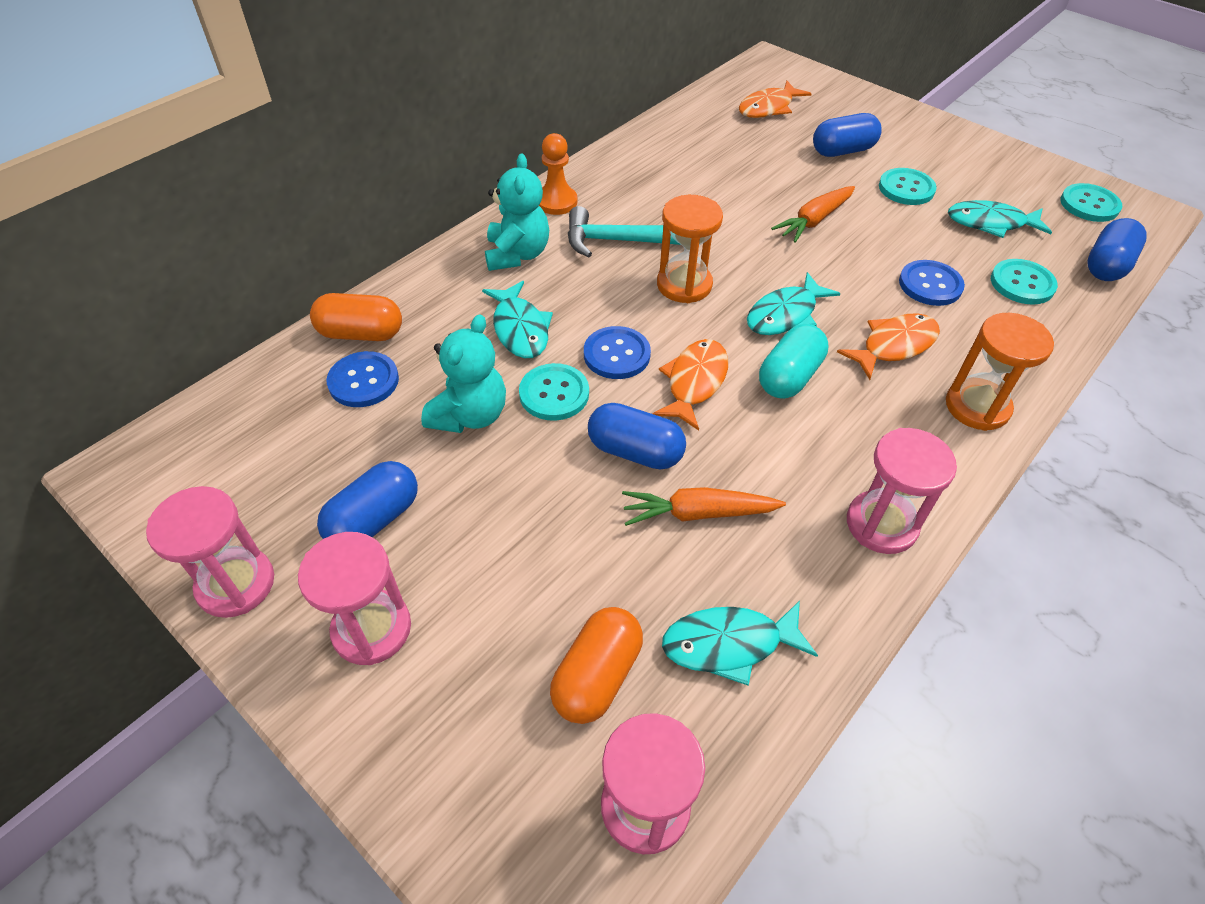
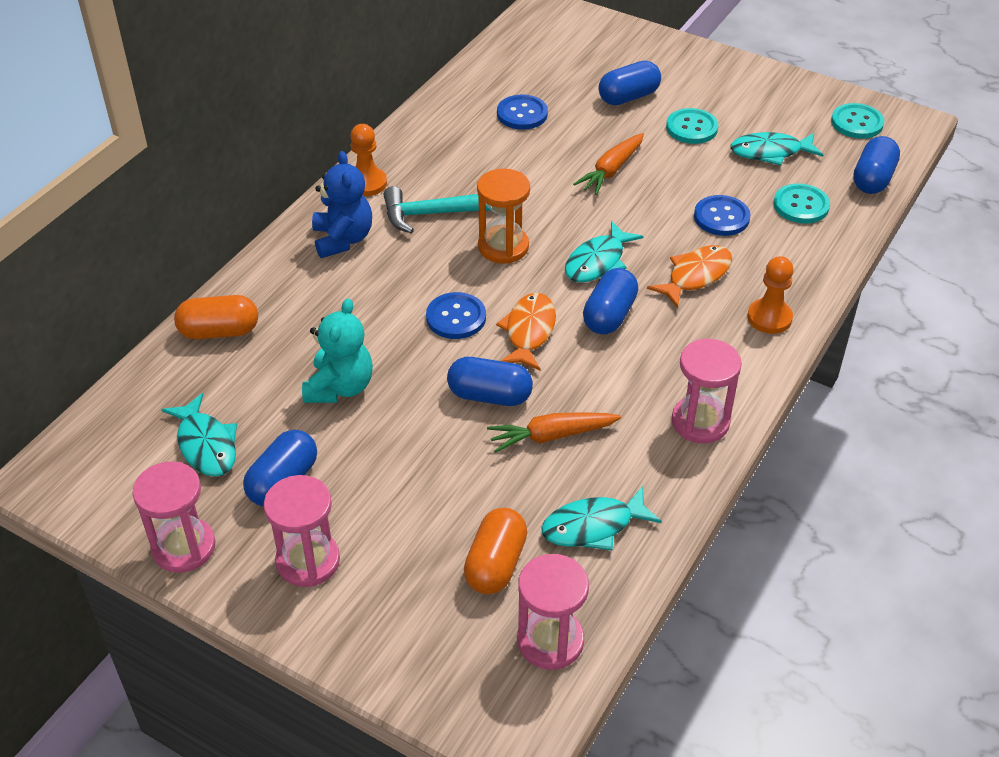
camera: 10 degrees left, 5 degrees down
(363, 381) = (236, 372): blue button -> blue button (522, 114)
(517, 254) = (343, 239): turquoise teddy bear -> blue teddy bear
(520, 329) = (364, 307): turquoise fish -> turquoise fish (206, 445)
(554, 394) = (409, 359): turquoise button -> none
(768, 108) = (551, 60): orange fish -> none
(789, 376) = (609, 315): turquoise capsule -> blue capsule
(977, 407) = (769, 318): orange hourglass -> orange pawn

